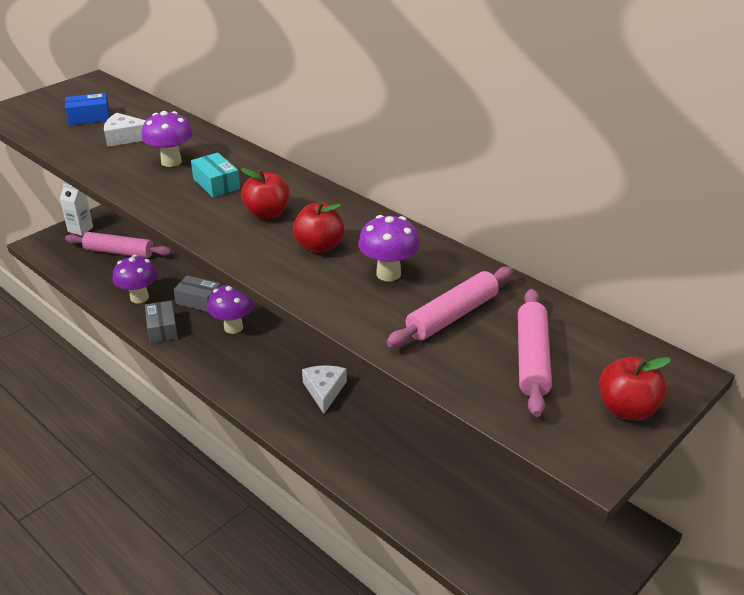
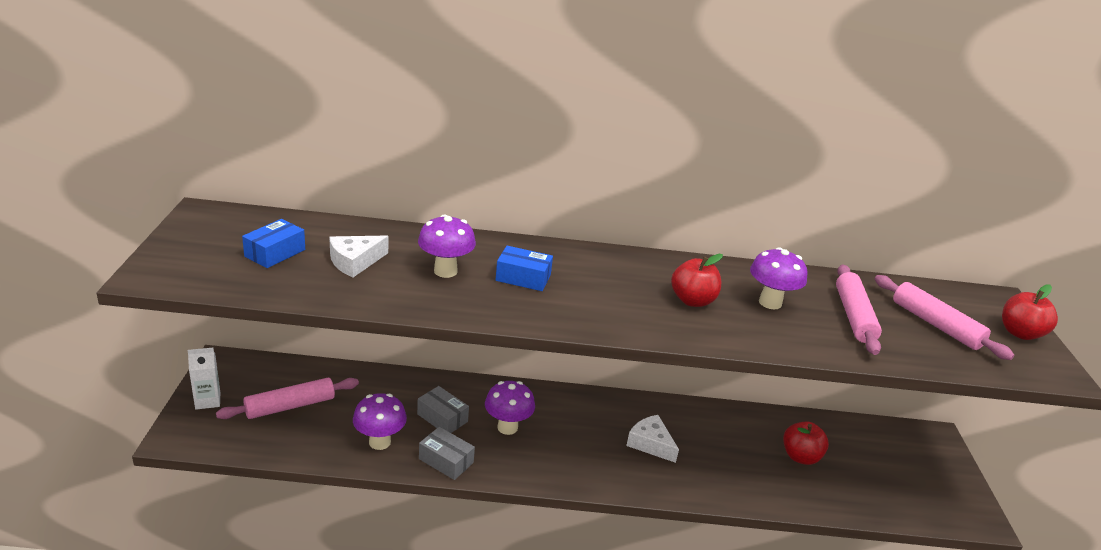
camera: 45 degrees left, 5 degrees down
(199, 301) = (442, 418): grey box -> grey box turned 60 degrees clockwise
(216, 184) = (523, 278): turquoise box -> blue box
(267, 213) = (609, 289): red apple -> red apple (800, 457)

